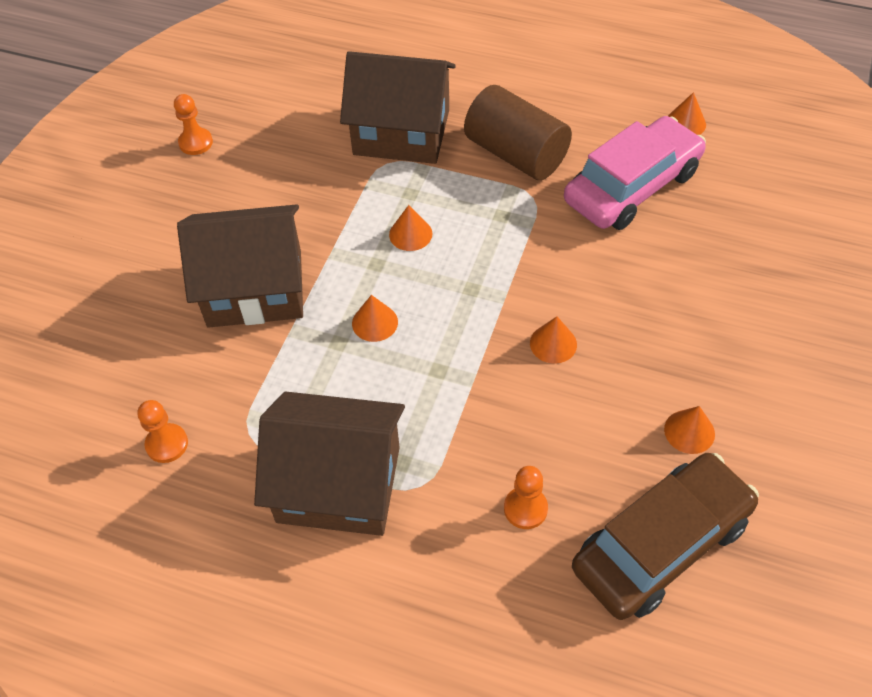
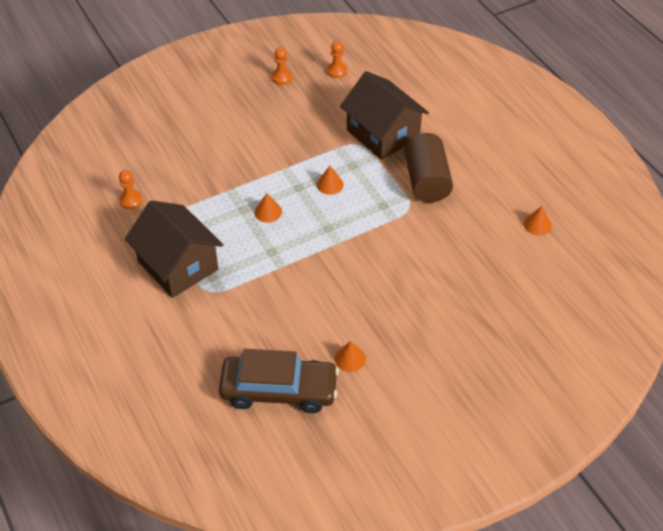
camera: 40 degrees right, 5 degrees down
(255, 288) = (234, 161): brown house -> none
(525, 508) = (240, 332): orange pawn -> orange pawn (337, 71)
(553, 343) = (335, 277): orange cone -> none
(632, 186) = (466, 236): pink car -> none

